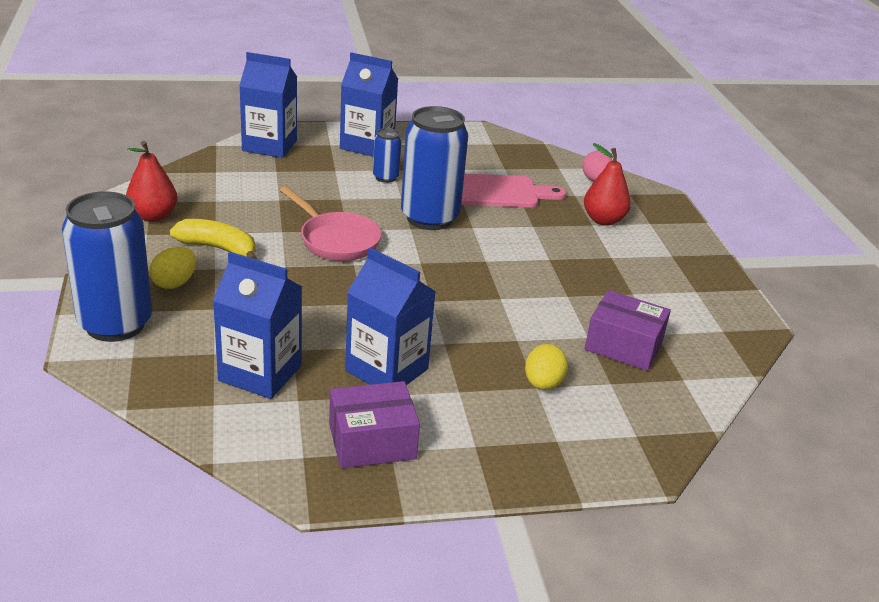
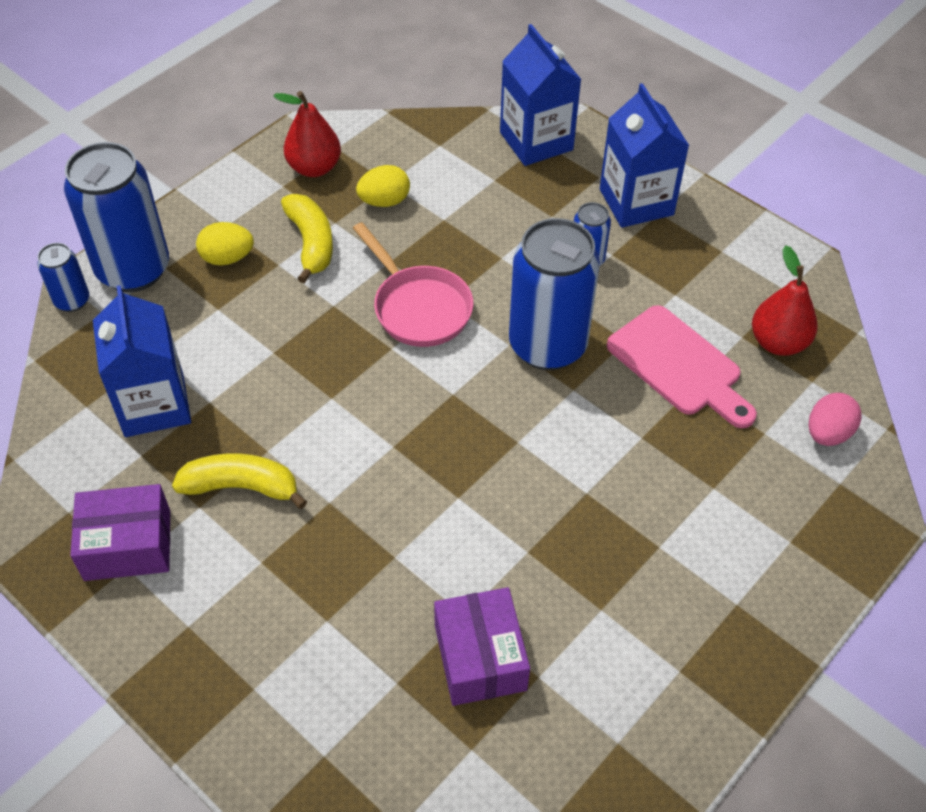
camera: 55 degrees right, 20 degrees up
(97, 364) = (72, 301): none -> blue can
(336, 240) = (418, 307): pink pan -> pink pan turned 45 degrees counterclockwise
(372, 441) = (128, 545): purple box -> purple box turned 45 degrees counterclockwise
(386, 370) = (241, 487): blue carton -> yellow banana
(543, 384) = (337, 623): yellow egg -> yellow egg (384, 201)
(603, 220) = (737, 493): red pear -> red pear (778, 342)

